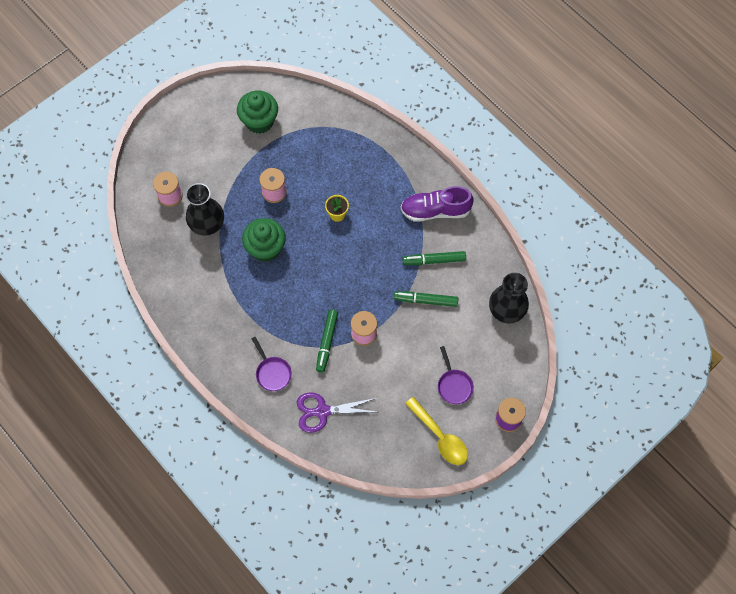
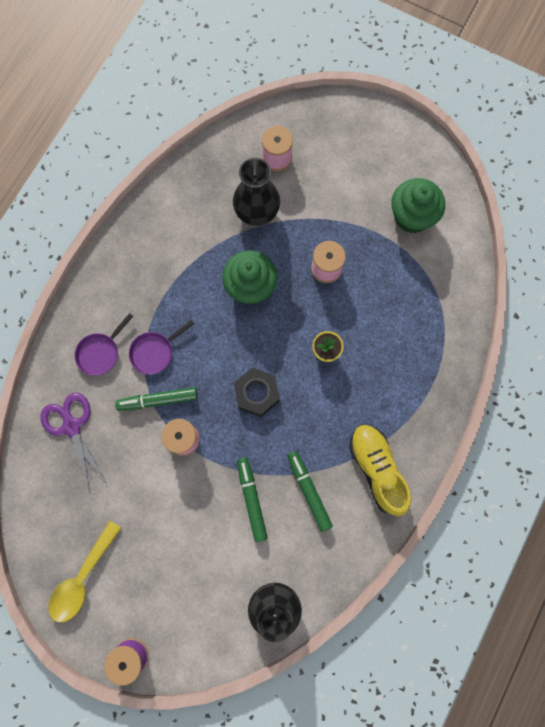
camera: 70 degrees right, 10 degrees up
(349, 271) = (257, 393): none -> black nut
(435, 211) = (377, 469): purple shoe -> yellow shoe
(454, 385) = (153, 572): purple pan -> purple pan (154, 352)

